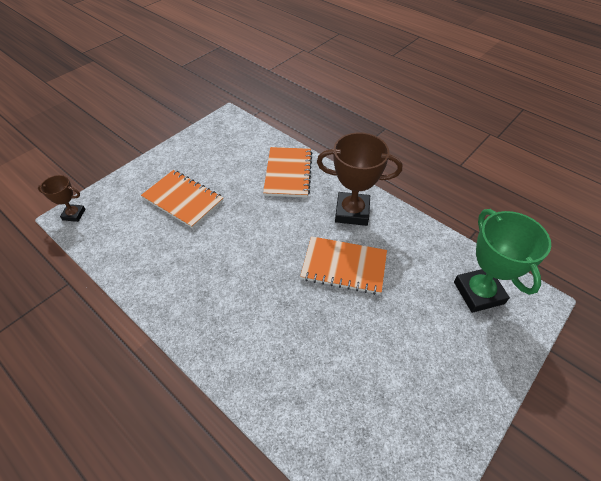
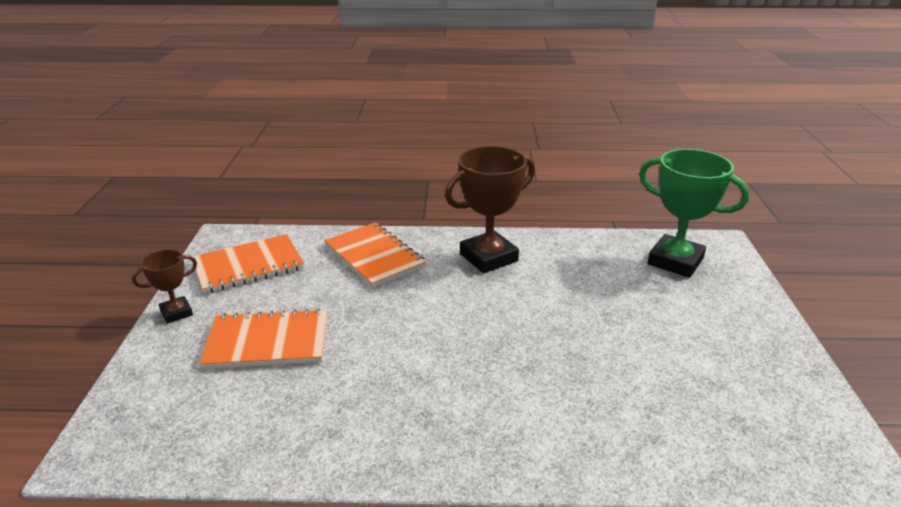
camera: 40 degrees left, 20 degrees down
(74, 214) = (99, 446): brown trophy -> brown trophy (176, 313)
(344, 266) = (541, 304): orange notebook -> orange notebook (248, 266)

